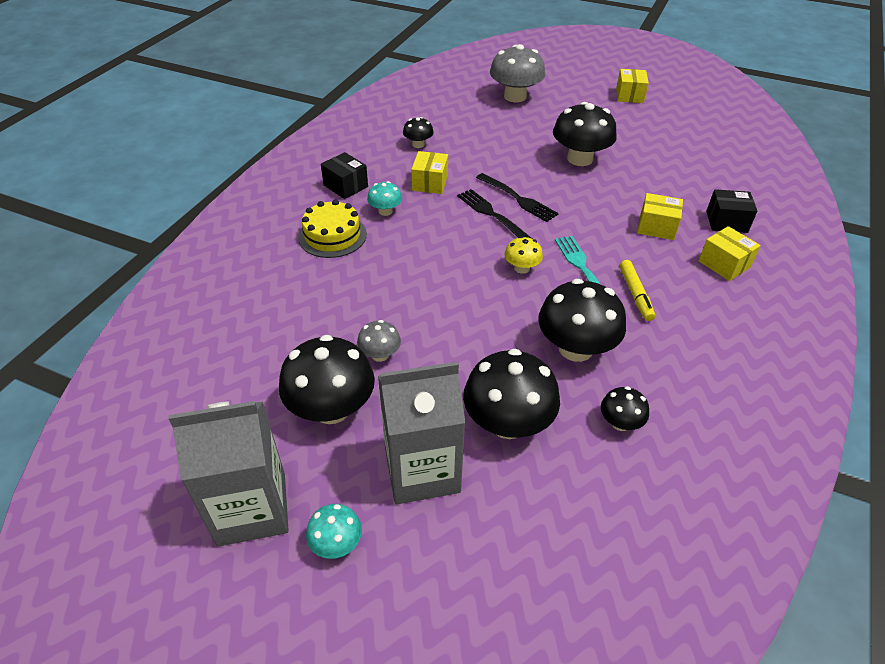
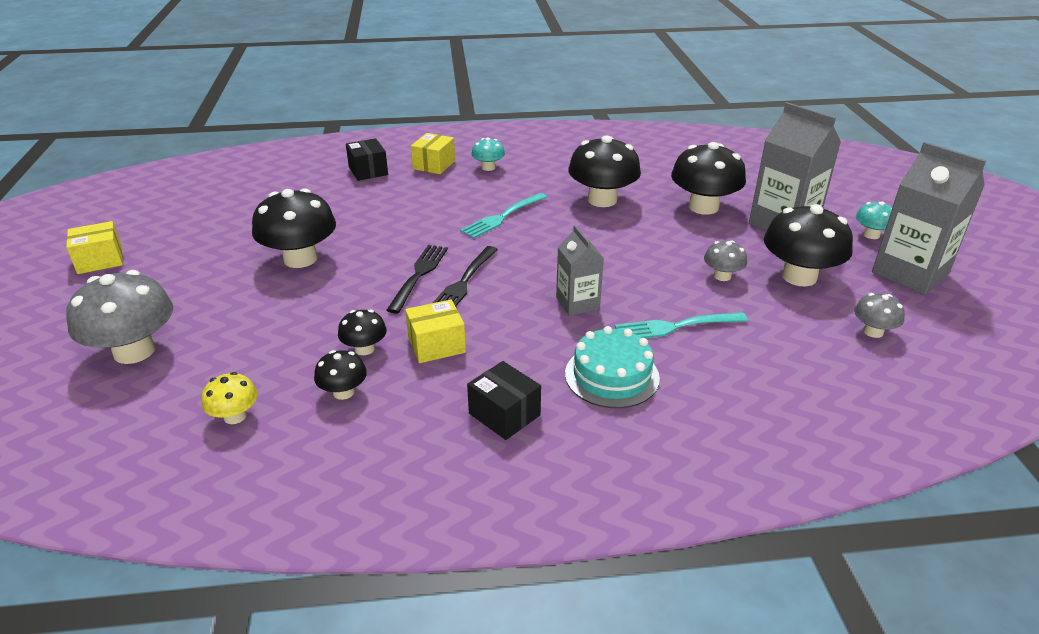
camera: 120 degrees left, 10 degrees down
(225, 398) = (873, 331): none -> grey mushroom
(332, 235) = (611, 375): yellow cake -> turquoise cake
(345, 186) = (504, 414): black box -> black box turned 60 degrees counterclockwise
(346, 289) = (676, 326): none -> turquoise fork
(385, 211) = (526, 356): turquoise mushroom -> turquoise mushroom (488, 167)
(419, 255) = (577, 303): none -> grey carton
(522, 268) = (534, 243): yellow mushroom -> yellow mushroom (235, 416)
(620, 423) = (648, 173): black mushroom -> black mushroom (364, 349)
(635, 294) = (512, 190): yellow marker -> none
(656, 227) = (405, 197): yellow box -> none

